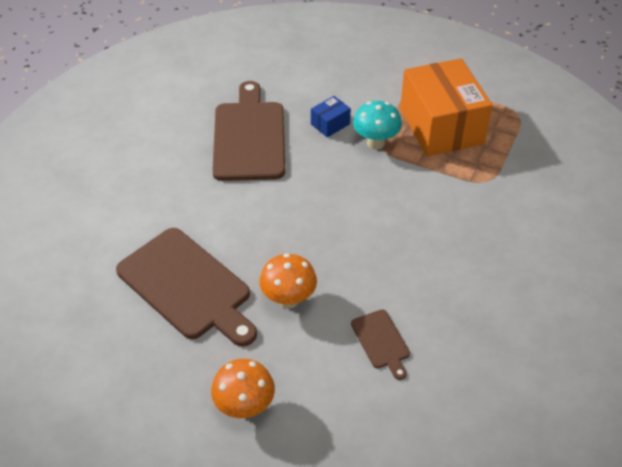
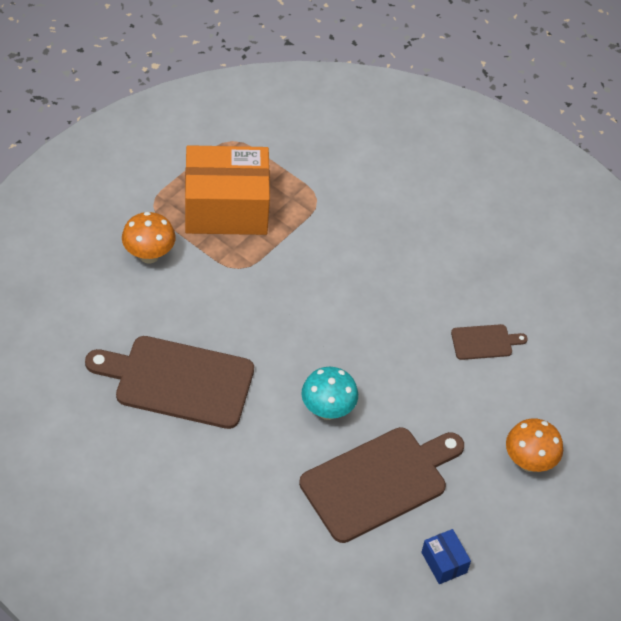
camera: 80 degrees left, 5 degrees up
(288, 299) = (418, 400): orange mushroom -> orange mushroom (149, 255)
(330, 124) = (186, 301): blue box -> blue box (444, 562)
(375, 143) = (230, 270): turquoise mushroom -> turquoise mushroom (327, 410)

